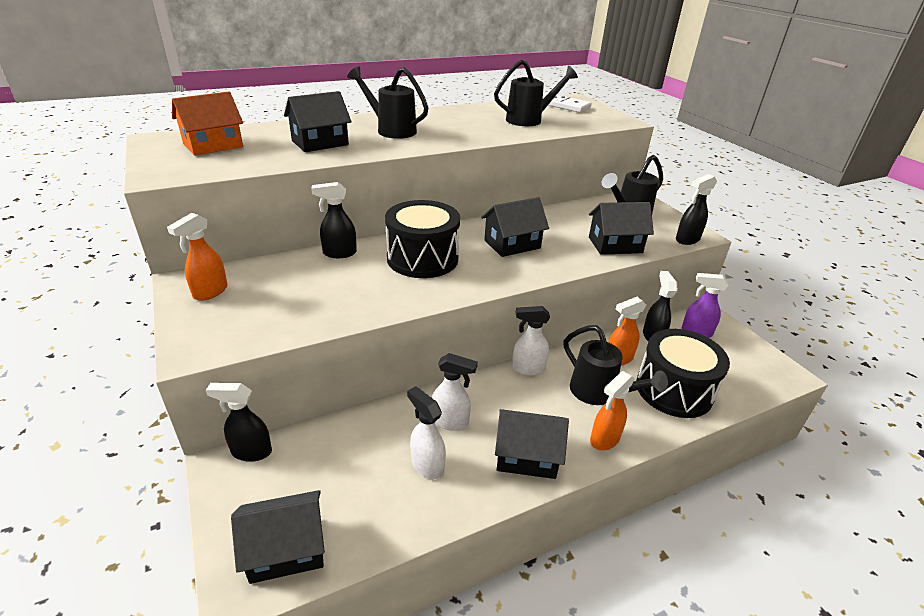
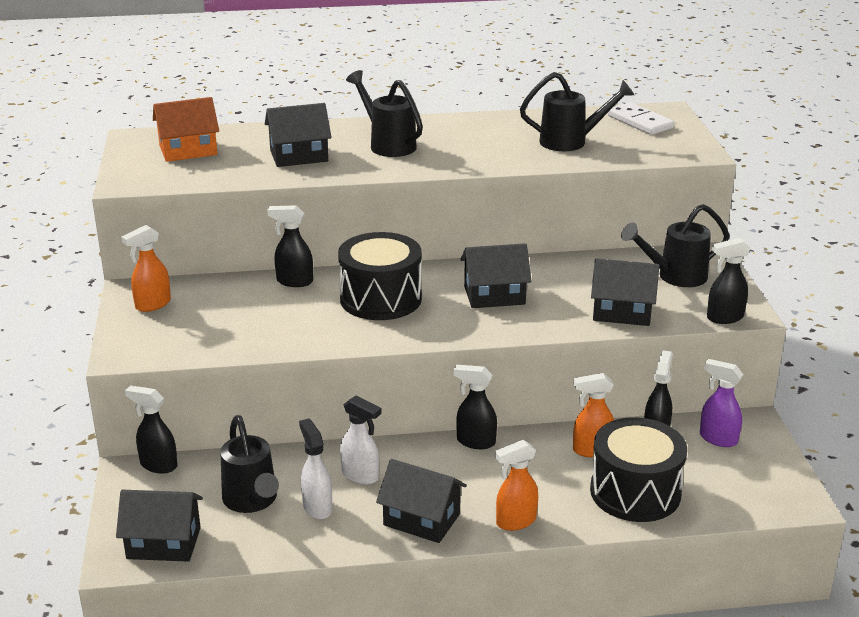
camera: 20 degrees right, 5 degrees down
(527, 368) = (475, 442): white spray bottle -> black spray bottle
(599, 393) = (542, 480): black watering can -> black watering can (252, 501)

